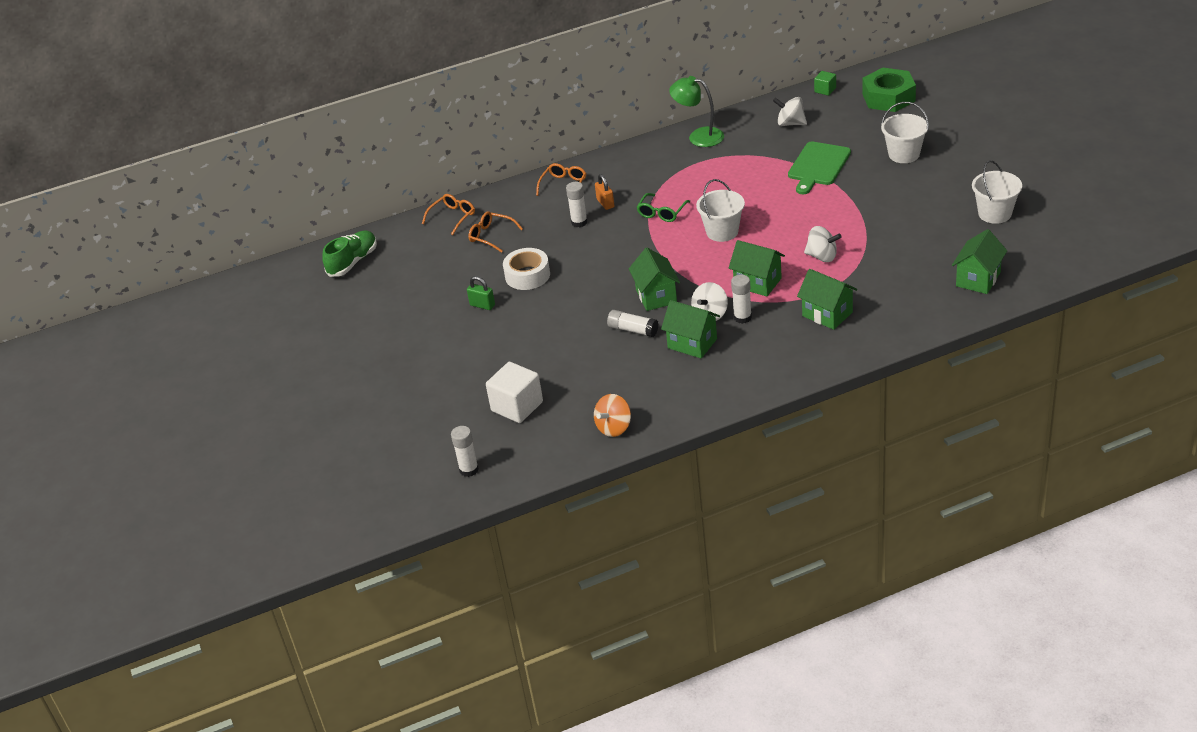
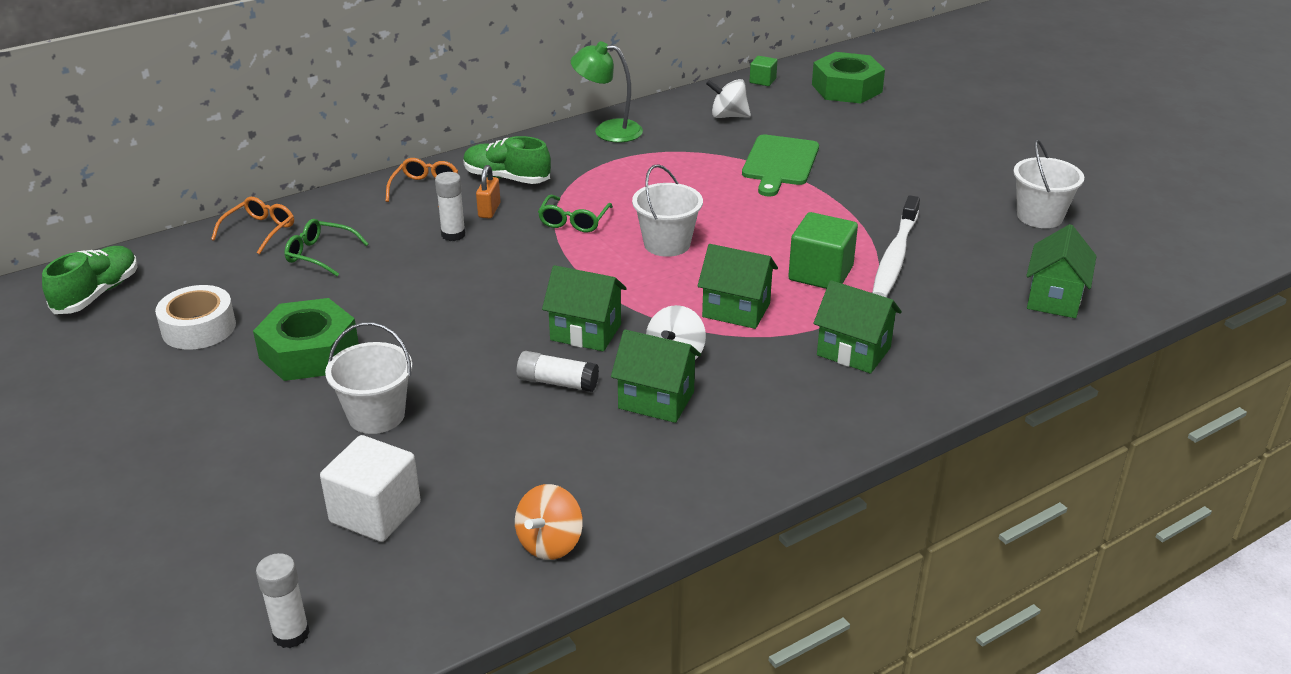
camera: 15 degrees left, 5 degrees down
(482, 305) = (309, 352): green padlock -> green nut
(491, 236) = (320, 254): orange glasses -> green glasses
(527, 275) = (380, 307): white tape -> white tape (199, 328)
(605, 203) = (489, 210): orange padlock -> orange padlock turned 45 degrees clockwise
(620, 177) = (506, 178): none -> green shoe
(656, 296) = (585, 332): green house -> green house turned 45 degrees counterclockwise
(742, 317) = (726, 359): white glue stick -> none
(822, 256) = (820, 273): white spinning top -> green cube
(878, 244) = (895, 256): none -> white toothbrush
(904, 154) = (890, 149): white bucket -> white bucket (376, 415)

